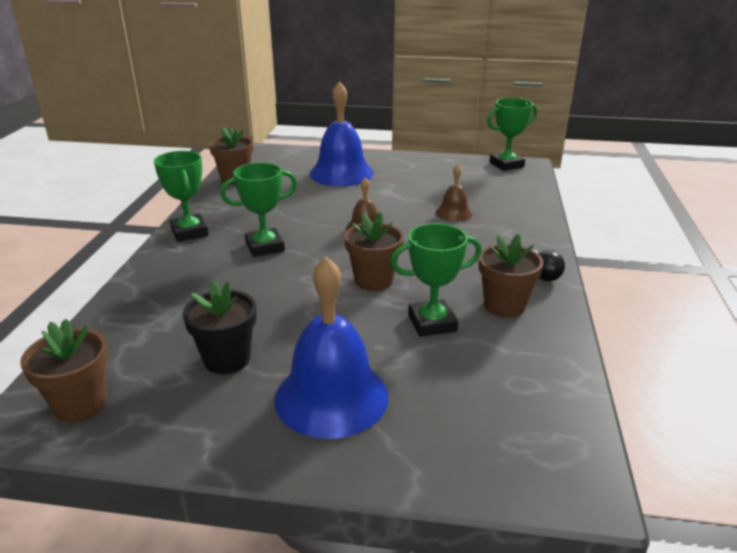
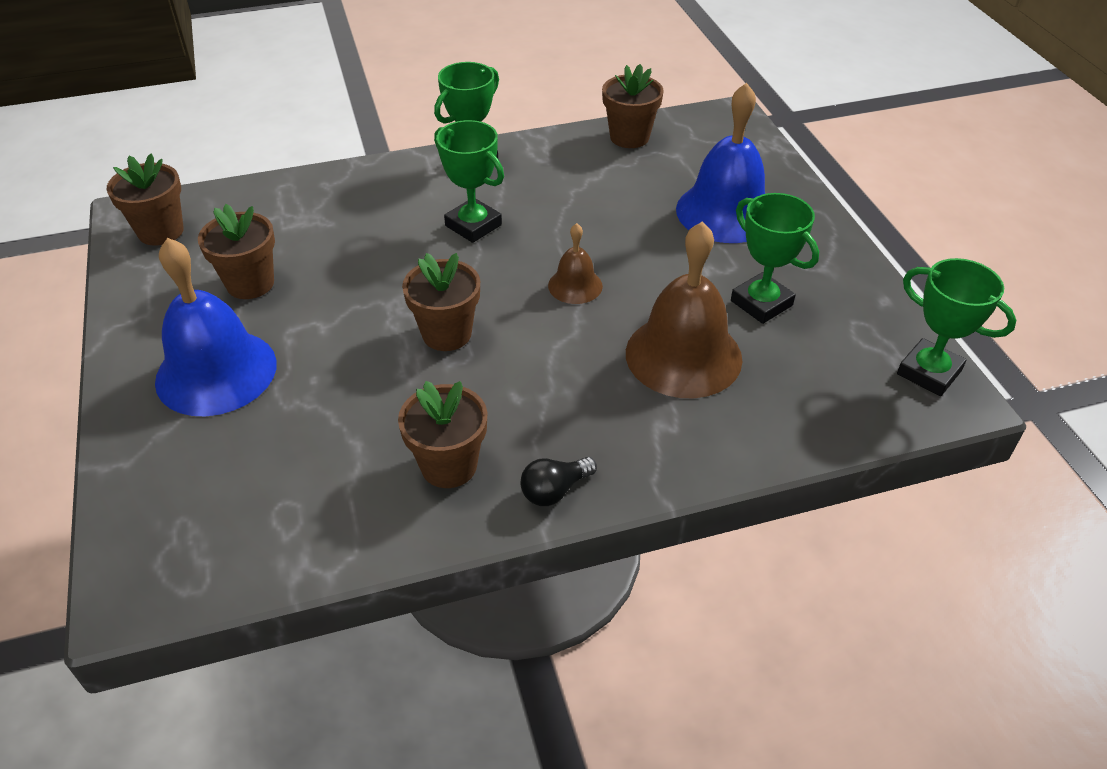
camera: 65 degrees right, 15 degrees up
(227, 359) = (250, 283): black flower pot -> brown flower pot
(432, 323) = (377, 409): green trophy -> green trophy (761, 303)
(454, 213) = (683, 355): brown bell -> brown bell, size x1.98

